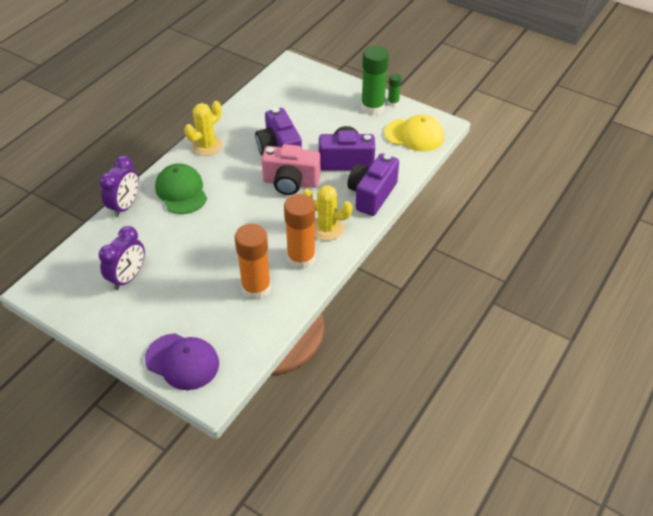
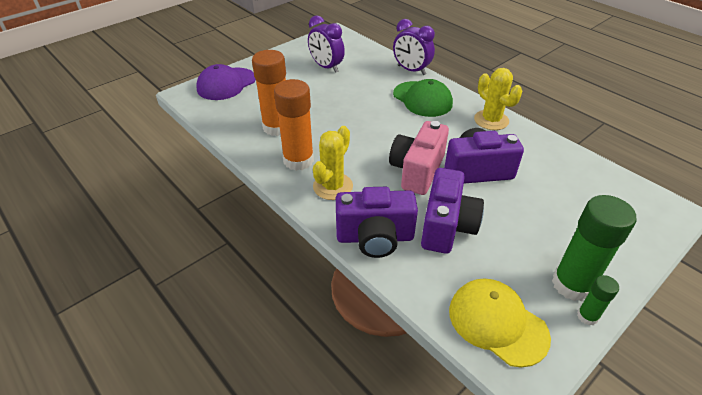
camera: 105 degrees right, 5 degrees down
(181, 191) = (422, 99): green cap -> green cap turned 60 degrees clockwise
(371, 195) = (375, 238): purple camera -> purple camera turned 135 degrees clockwise
(414, 135) = (497, 323): yellow cap -> yellow cap turned 105 degrees clockwise

